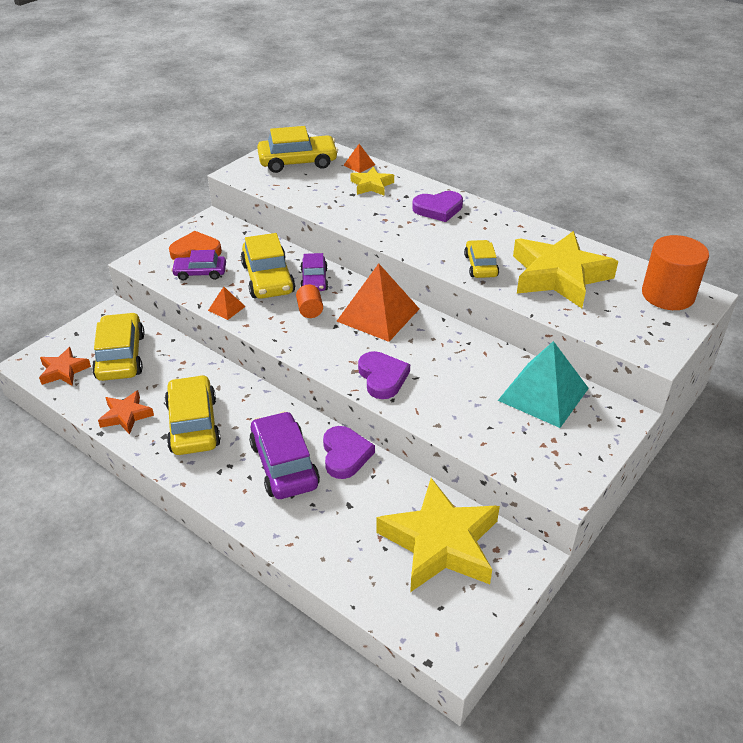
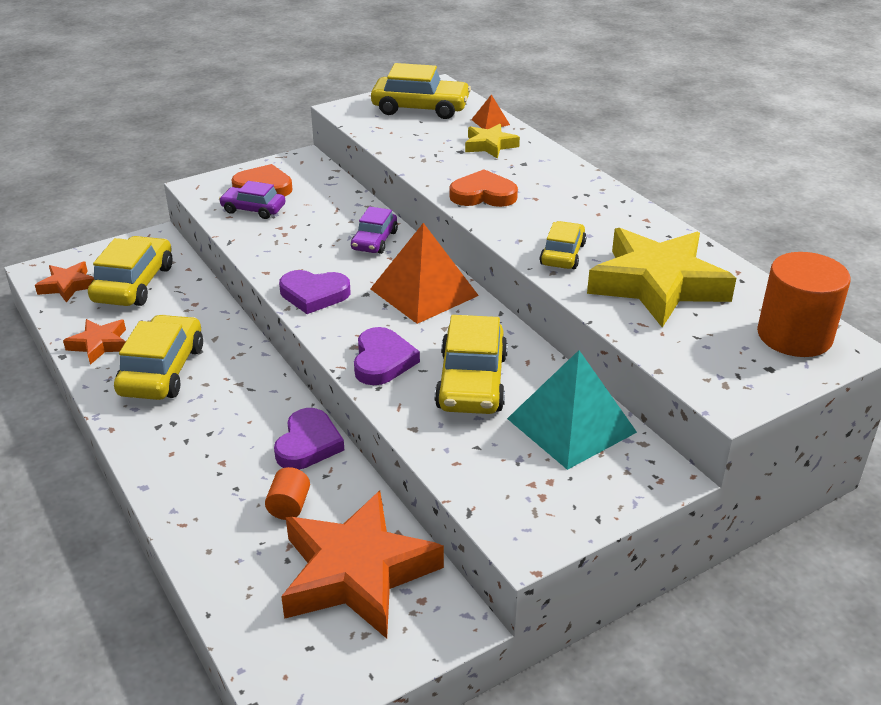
camera: 20 degrees right, 5 degrees down
(226, 308) = (256, 251): orange pyramid -> none
(268, 278) = (323, 229): yellow car -> yellow car (472, 382)
(284, 465) = (232, 437): purple car -> none
(310, 310) = (347, 271): orange cylinder -> orange cylinder (289, 506)
(393, 228) = (483, 195): none -> orange heart
(438, 209) = (553, 184): purple heart -> purple heart (314, 294)
(440, 543) = (357, 572): yellow star -> orange star

